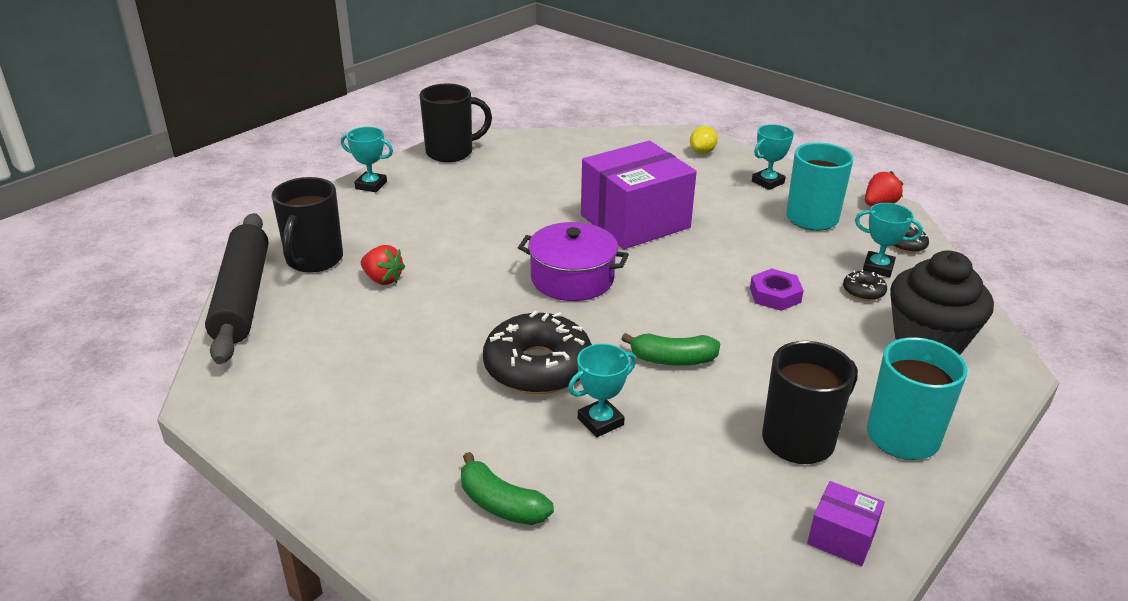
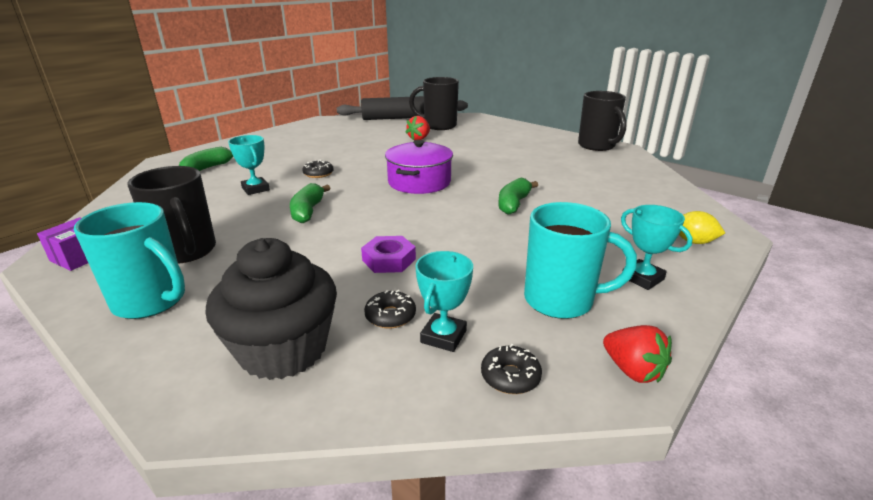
camera: 90 degrees right, 5 degrees down
(371, 185) = (532, 131): turquoise trophy -> none
(538, 367) = (318, 174): black donut -> black donut, size x0.44
(635, 221) = (513, 204): purple box -> green banana

